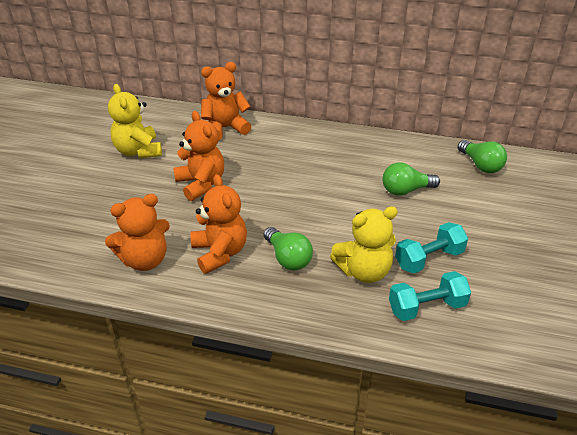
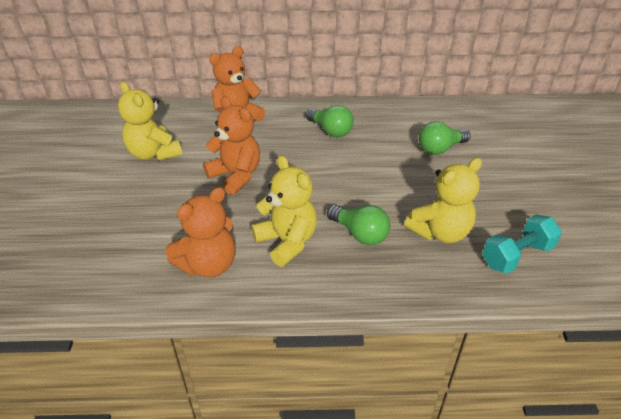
camera: 15 degrees left, 0 degrees up
(220, 253) = (287, 242): orange teddy bear -> yellow teddy bear
(429, 259) = (494, 209): turquoise dumbbell -> none
(480, 165) = (495, 116): green light bulb -> green light bulb (330, 131)

